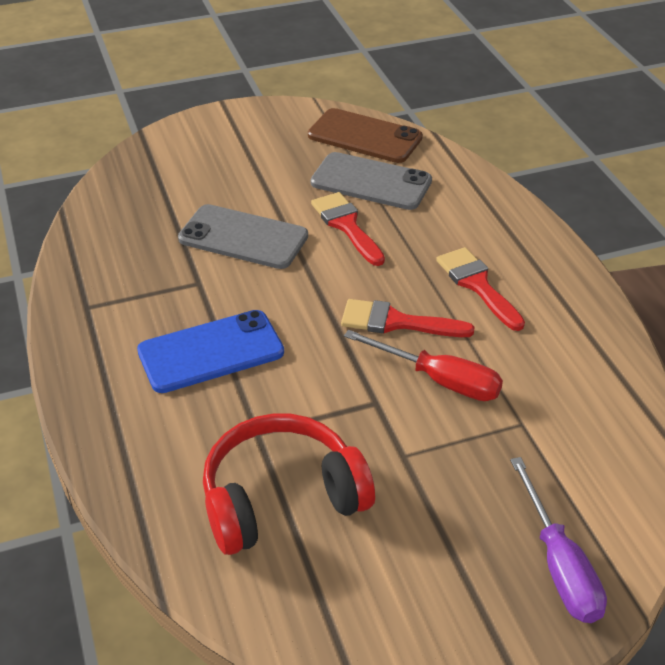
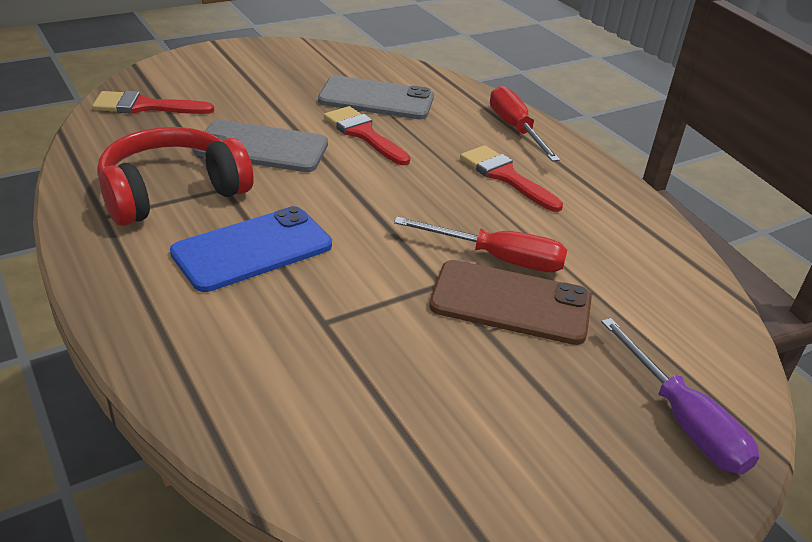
camera: 15 degrees left, 5 degrees down
(281, 498) = (368, 385): red headphones -> red headphones (172, 192)
(364, 137) = (359, 65): brown phone -> brown phone (510, 303)
(396, 322) = (438, 211): red brush -> red brush (145, 106)
(507, 226) = (515, 129): none -> red screwdriver

